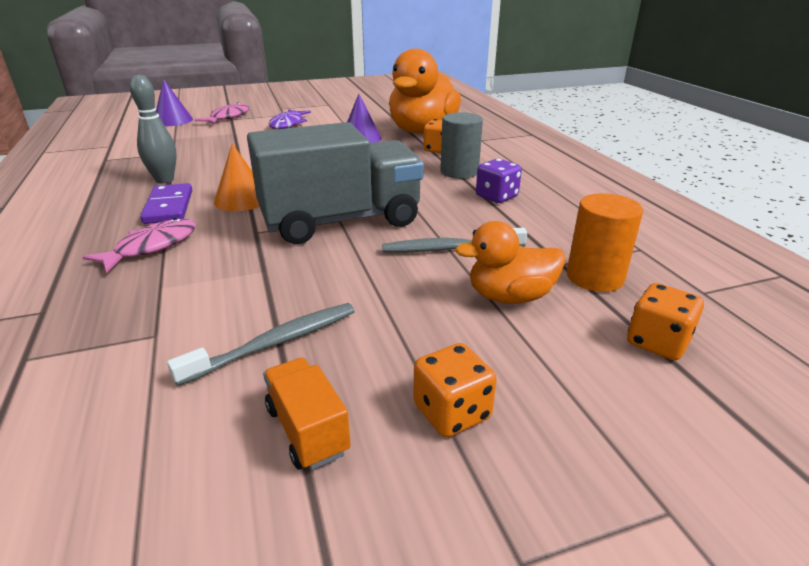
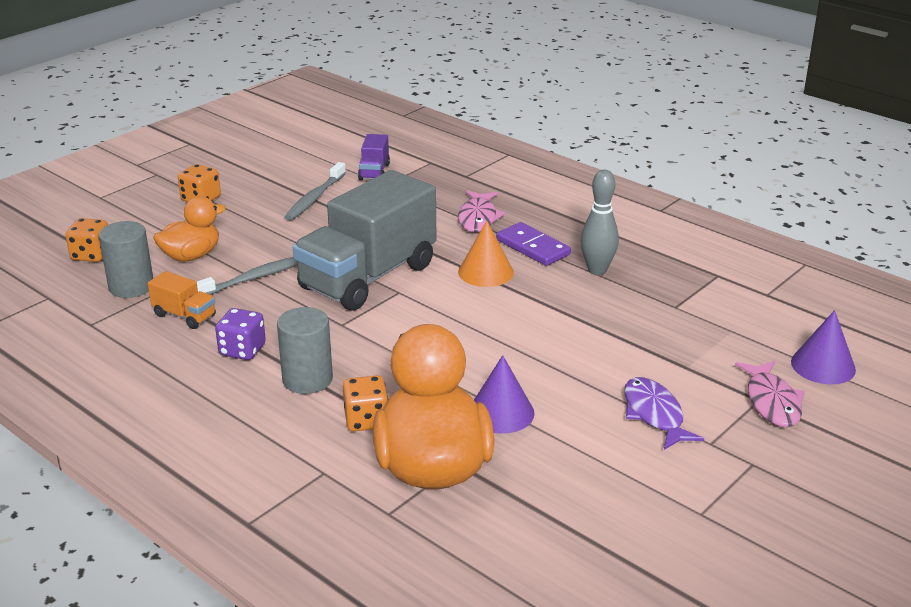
camera: 150 degrees right, 0 degrees up
(126, 369) = (374, 172): none -> purple truck
(307, 430) = (262, 178): orange truck -> orange truck (184, 316)
(595, 277) = (131, 286): orange cylinder -> grey cylinder

